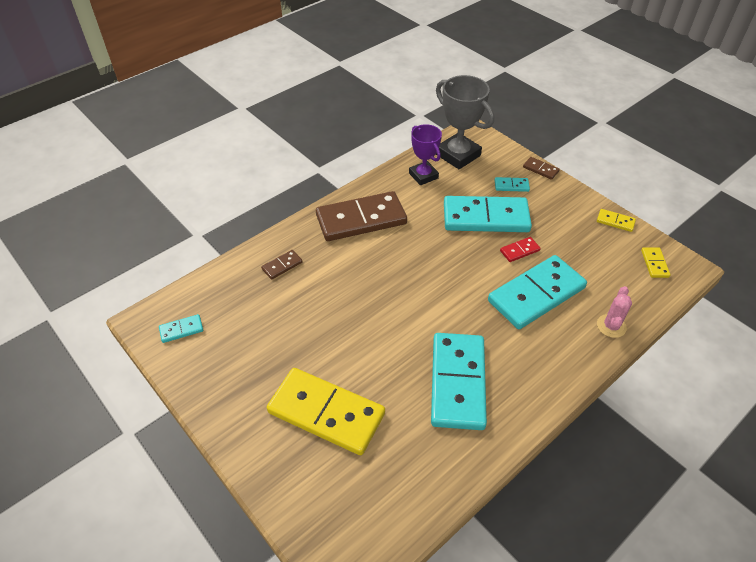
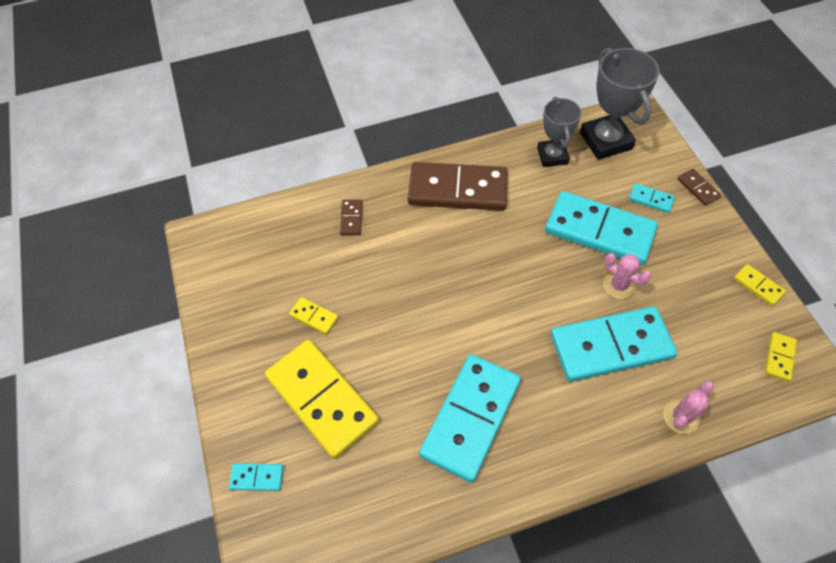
camera: 25 degrees right, 10 degrees up
(181, 329) = (226, 257): turquoise domino -> turquoise domino (257, 477)
(282, 266) = (351, 218): brown domino -> brown domino turned 75 degrees counterclockwise
(287, 351) = (314, 316): none -> yellow domino
(423, 176) = (552, 156): purple trophy -> grey trophy
(519, 251) = (618, 285): red domino -> pink cactus

